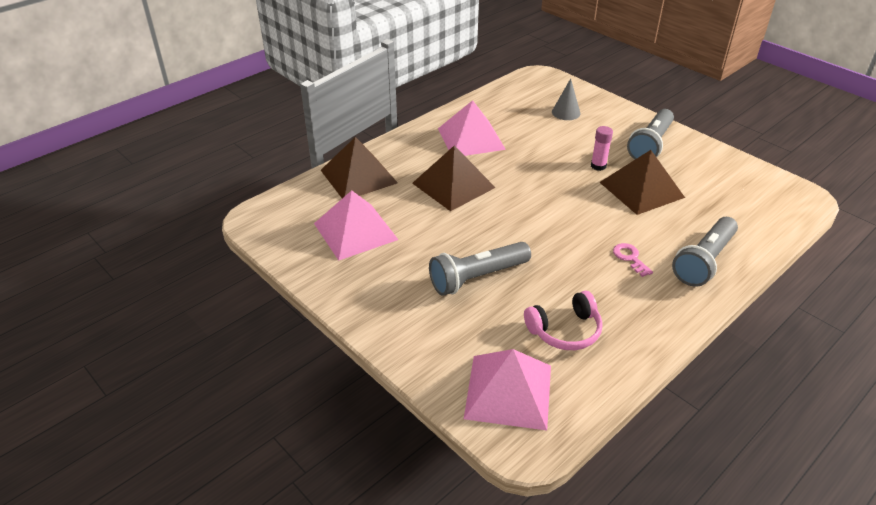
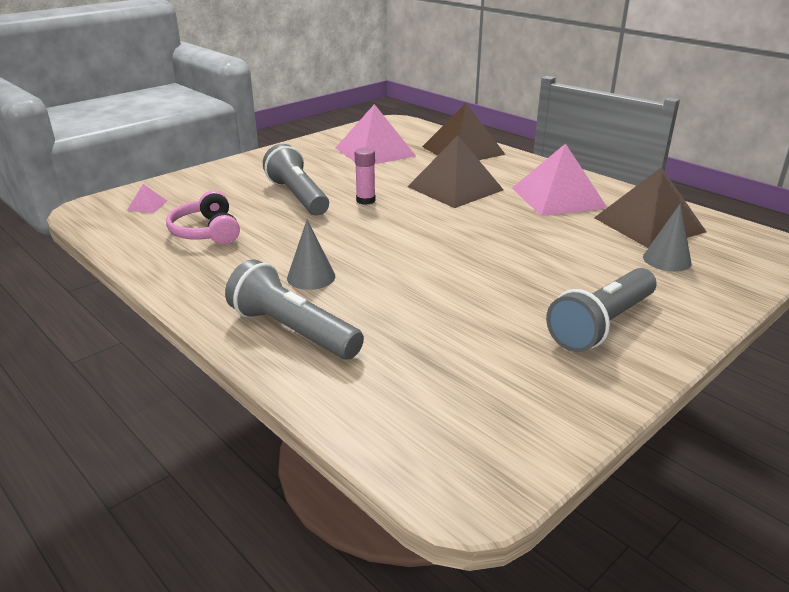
camera: 90 degrees right, 10 degrees down
(508, 391) = (147, 205): pink pyramid -> pink pyramid, size x0.41
(598, 166) = (520, 273): pink glue stick -> pink glue stick (365, 200)
(630, 258) = (311, 277): pink key -> grey cone
(641, 189) = (465, 301): brown pyramid -> brown pyramid (648, 224)
(650, 145) = (602, 325): grey flashlight -> grey flashlight turned 75 degrees counterclockwise

